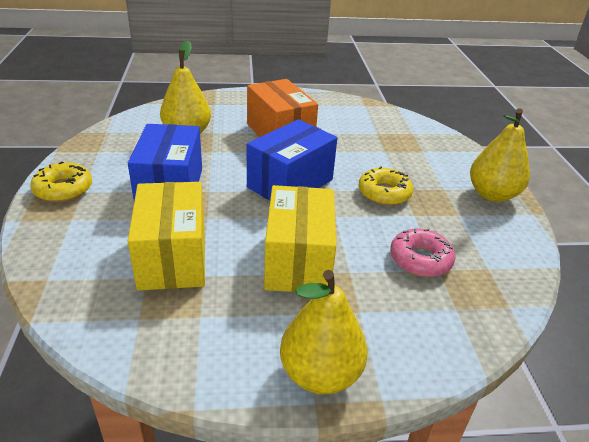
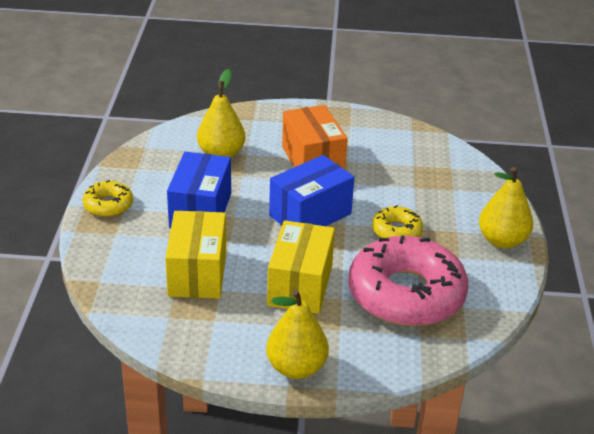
camera: 10 degrees right, 0 degrees up
(420, 259) = (406, 294): pink donut -> pink donut, size x2.16

